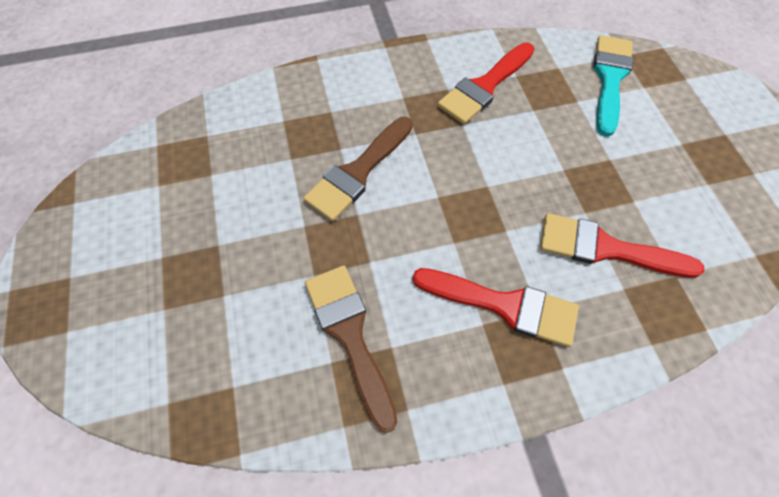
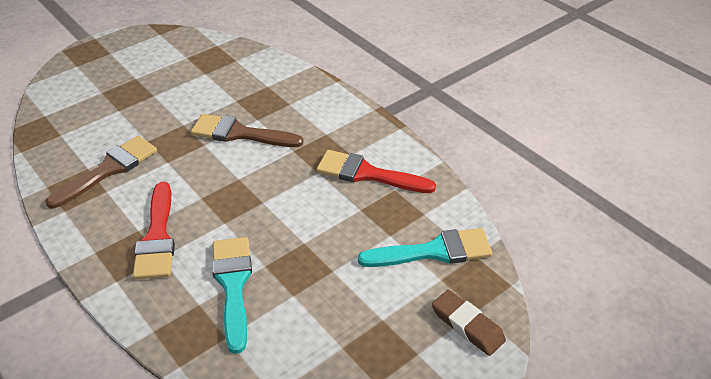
camera: 65 degrees right, 20 degrees down
(606, 248) = (233, 285): red brush -> turquoise brush
(702, 91) = (467, 325): none -> brown eraser

